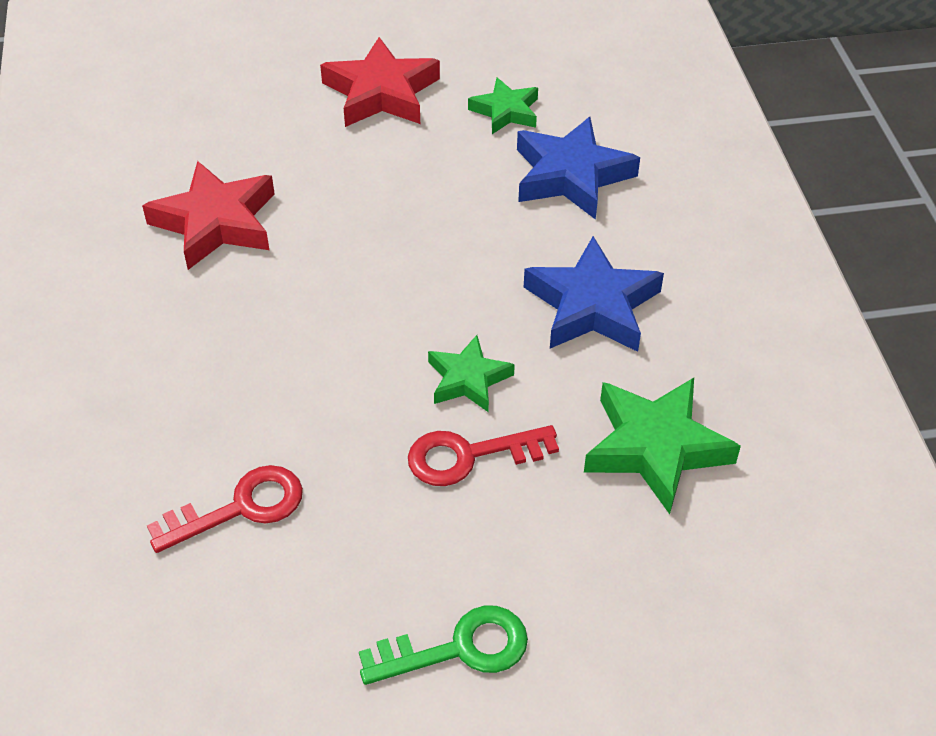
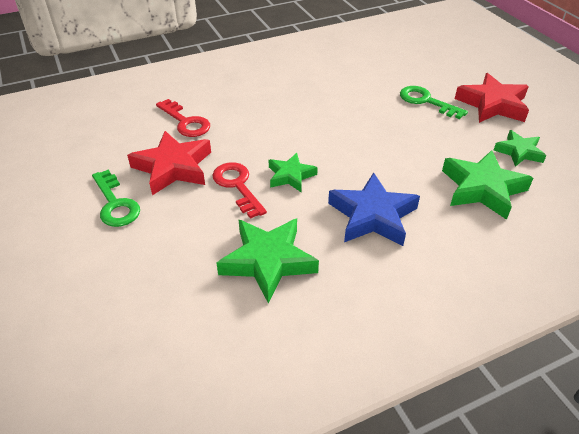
camera: 75 degrees right, 5 degrees down
(216, 222) = (356, 77): red star -> red star (173, 167)
(337, 160) = (426, 101): none -> green key
(571, 176) = (482, 189): blue star -> green star

